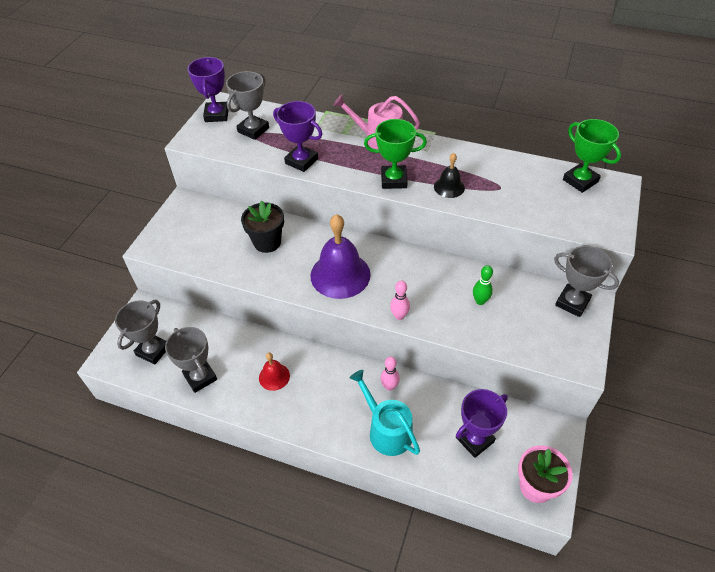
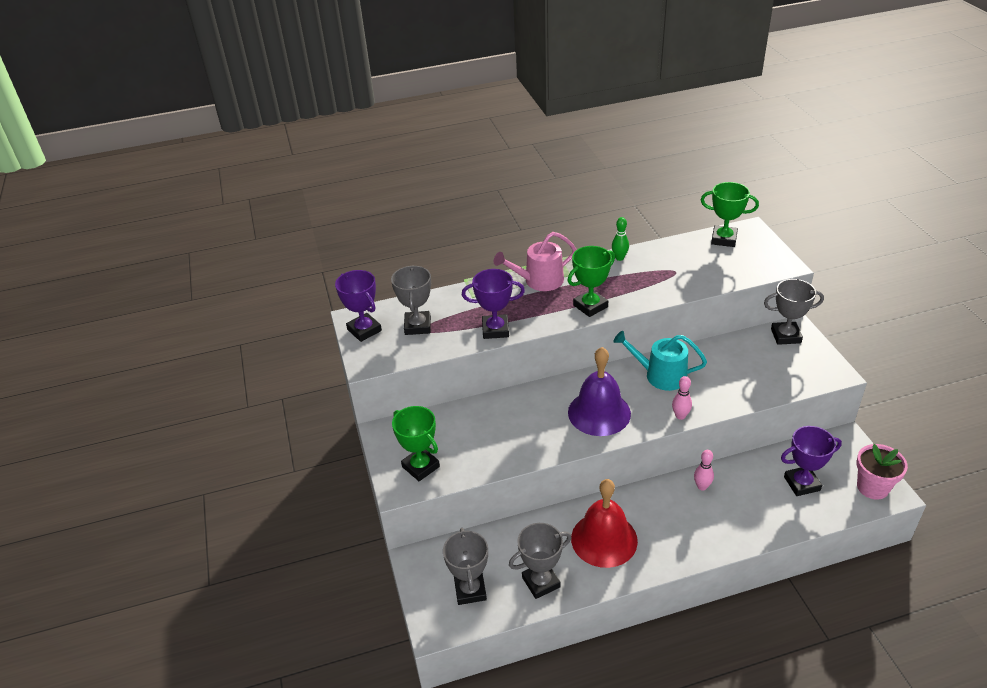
camera: 35 degrees left, 10 degrees down
(179, 240) = (420, 467): none -> green trophy
(200, 377) = (541, 582): grey trophy -> grey trophy turned 45 degrees counterclockwise
(267, 242) = (506, 423): black flower pot -> none
(274, 376) = (604, 539): red bell -> red bell, size x1.96
(386, 430) = (735, 519): turquoise watering can -> turquoise watering can (660, 375)
(449, 187) = (638, 290): black bell -> none
(474, 439) = (801, 483): purple trophy -> purple trophy turned 60 degrees clockwise
(480, 301) = (725, 371): green bowling pin -> green bowling pin (619, 258)

